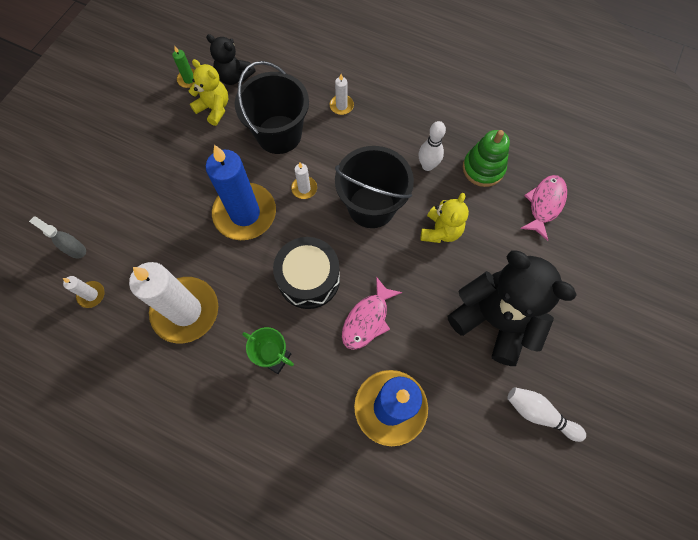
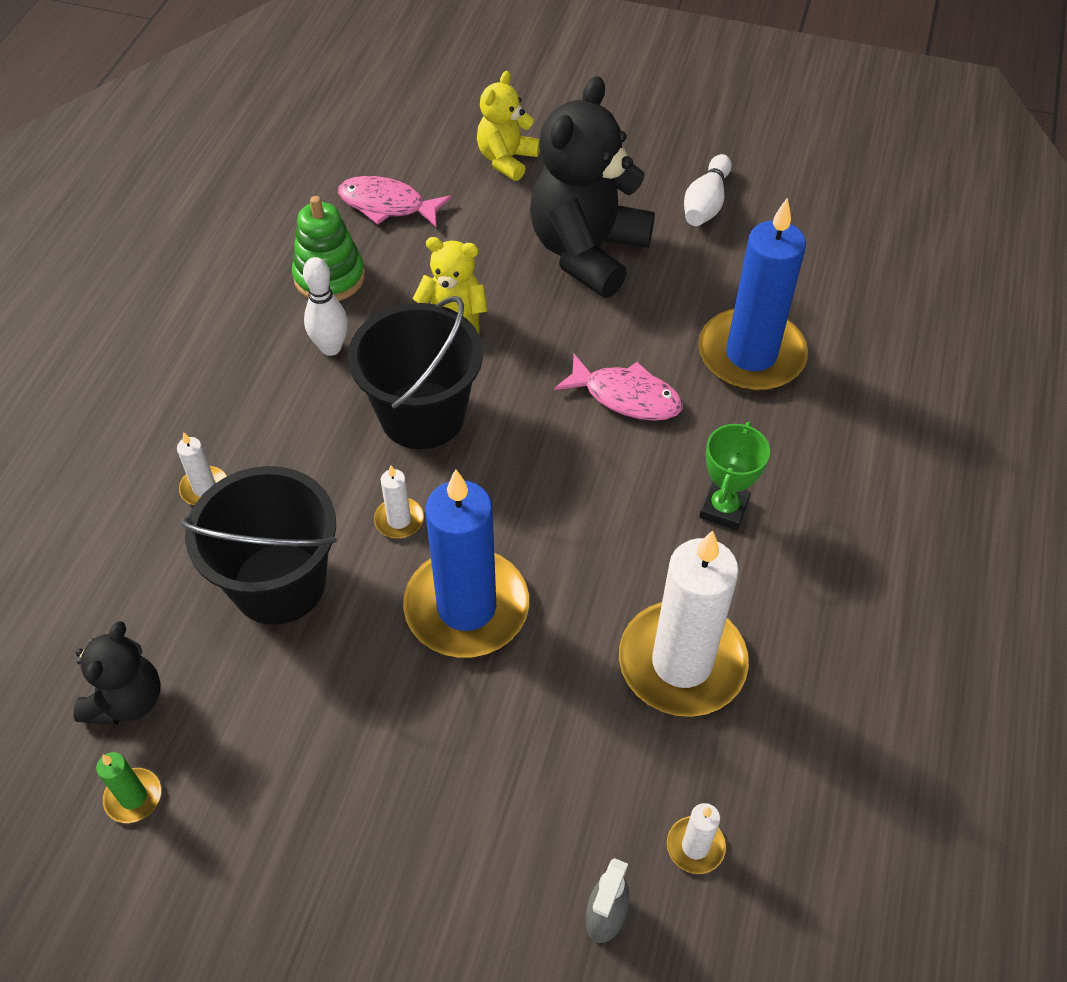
camera: 100 degrees left, 15 degrees down
(214, 109) = (217, 721): yellow teddy bear -> yellow teddy bear (506, 160)
(309, 279) = (576, 484): black drum -> none

